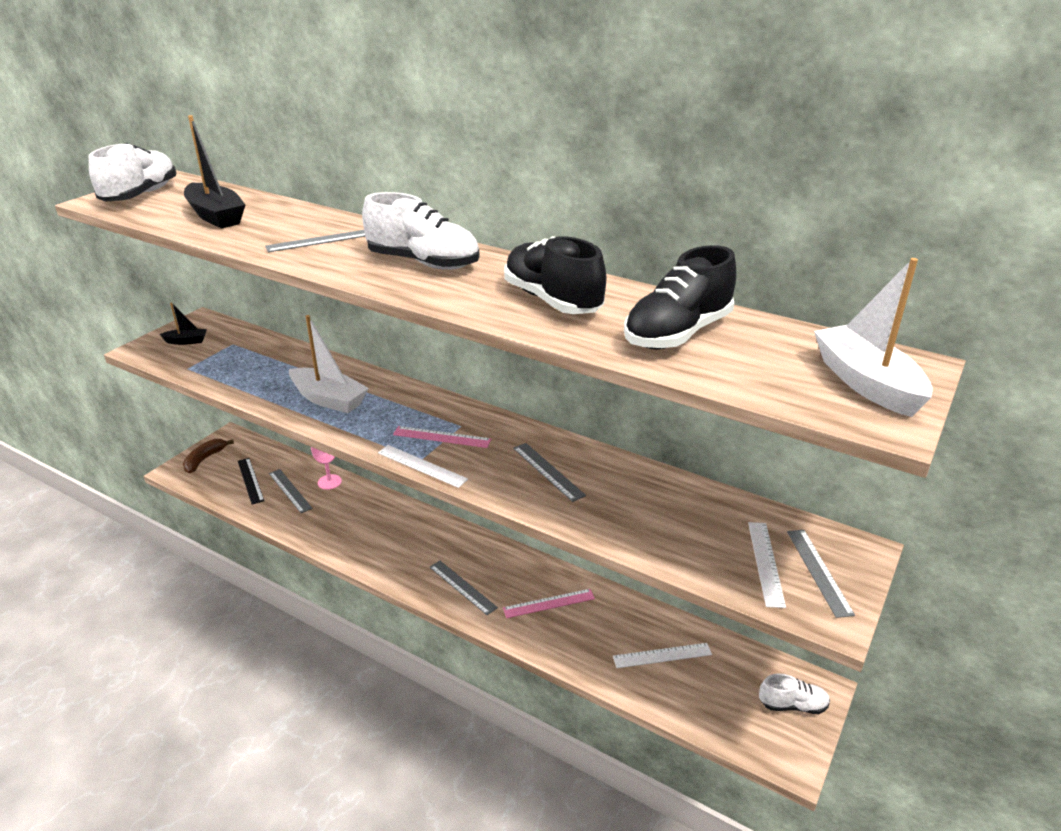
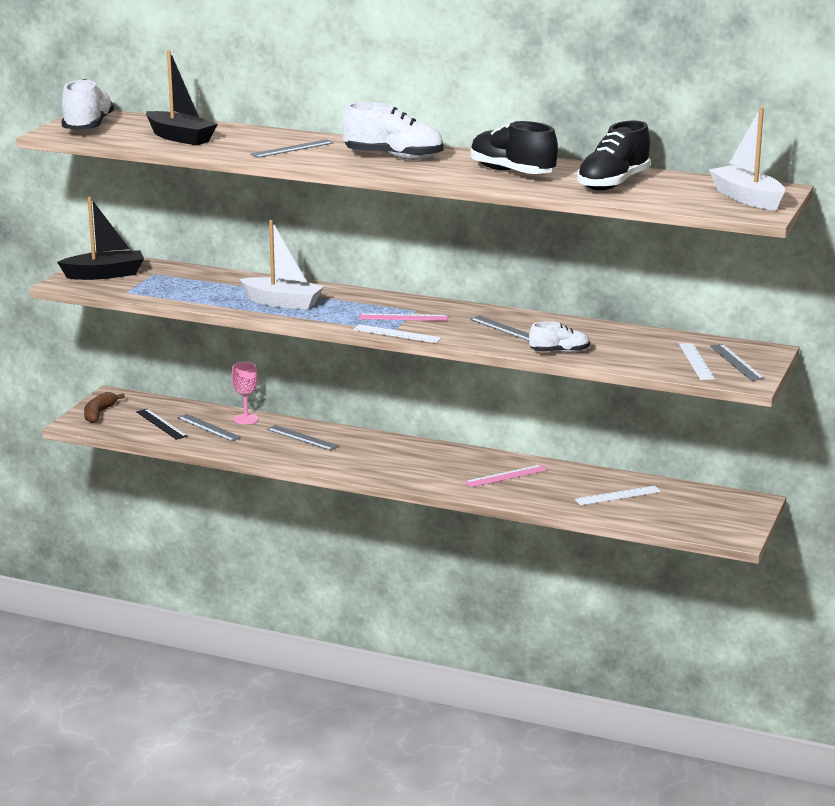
camera: 10 degrees left, 10 degrees down
(186, 341) = (105, 274): black boat -> black boat, size x1.87
(462, 587) = (420, 473): grey ruler -> grey ruler (302, 438)
(792, 705) = (734, 511): white shoe -> white shoe (559, 352)

